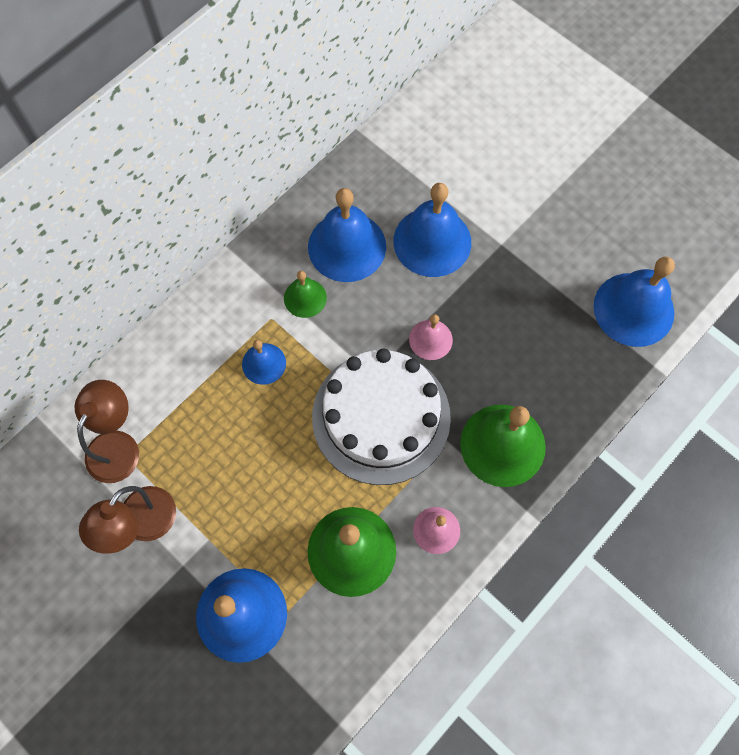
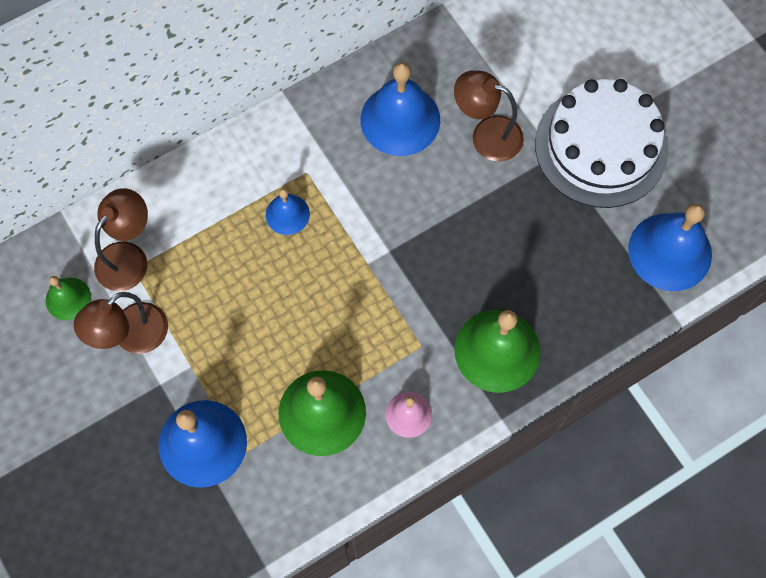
camera: 15 degrees right, 0 degrees up
(305, 298) = (345, 160): green bell -> green bell (68, 298)
(381, 417) = (386, 294): white cake -> white cake (601, 146)
(430, 339) = (456, 231): pink bell -> none
(432, 241) = (486, 135): blue bell -> brown lamp

